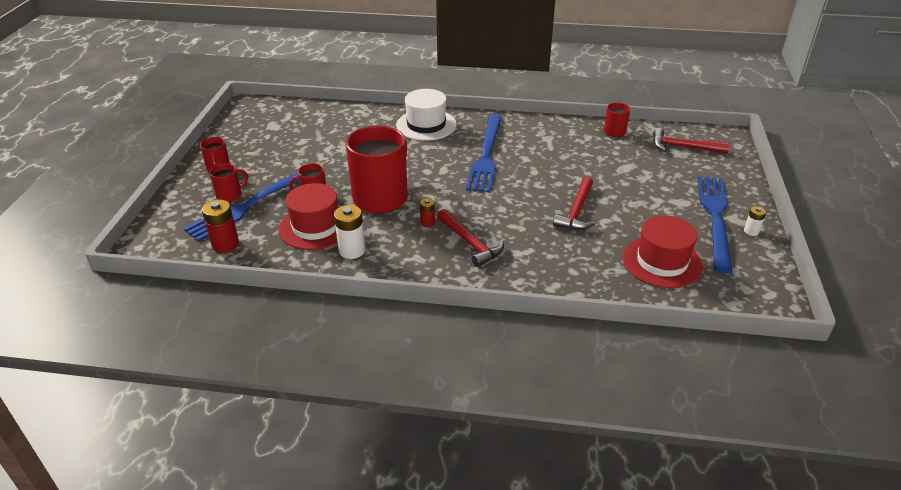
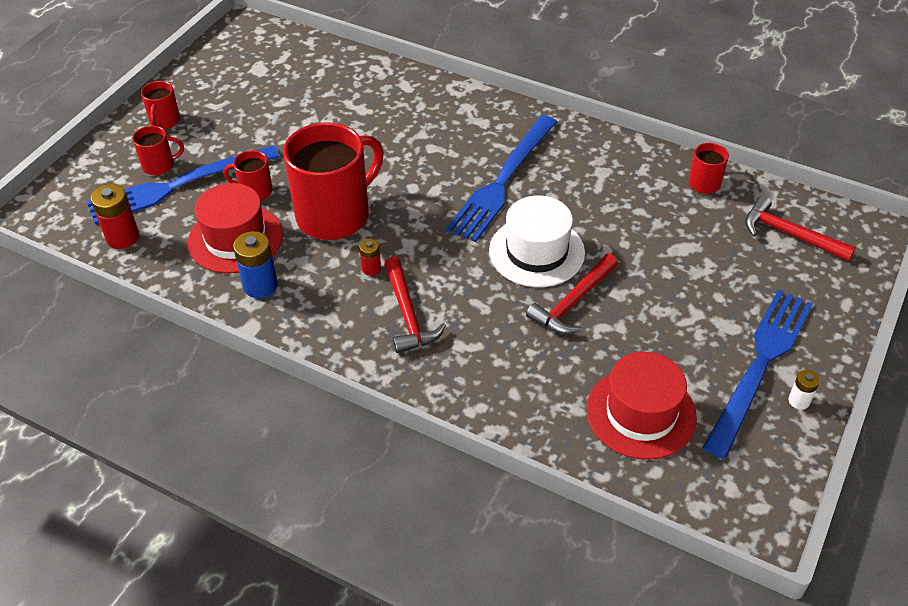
camera: 20 degrees right, 10 degrees up
(352, 250) = (260, 286): white battery -> blue battery
(426, 125) = (450, 111): white hat -> white hat (536, 252)

